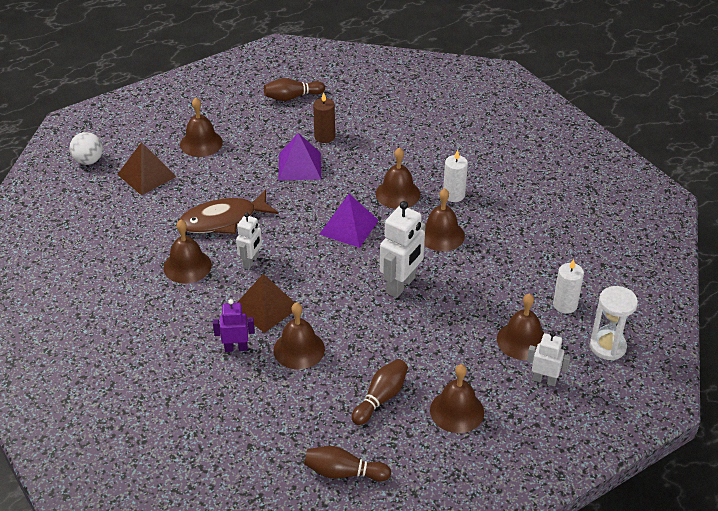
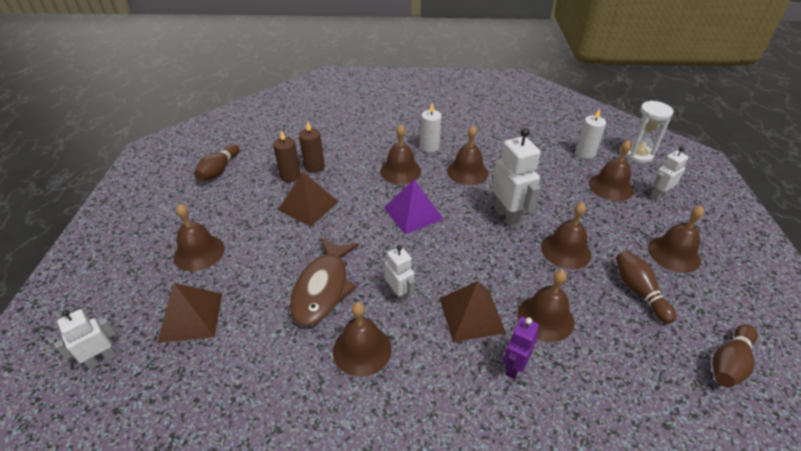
camera: 55 degrees left, 0 degrees up
(88, 161) = (102, 359): white ball -> white robot
(300, 166) = (308, 205): purple pyramid -> brown pyramid
(350, 142) = (314, 166): none -> brown candle
(391, 337) = (565, 250): none -> brown bell

